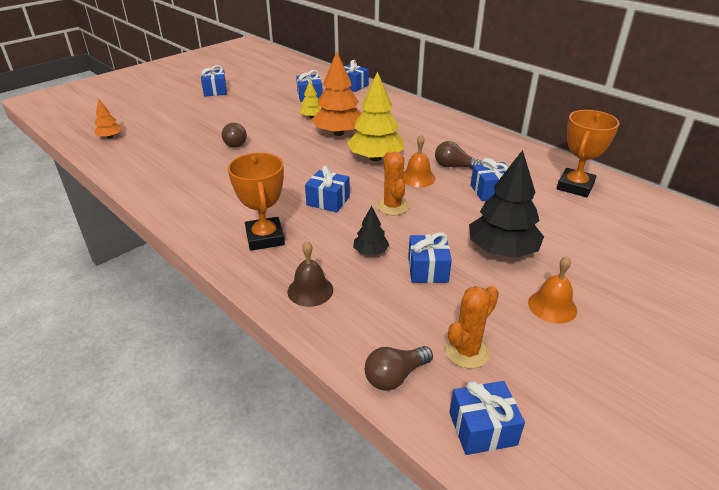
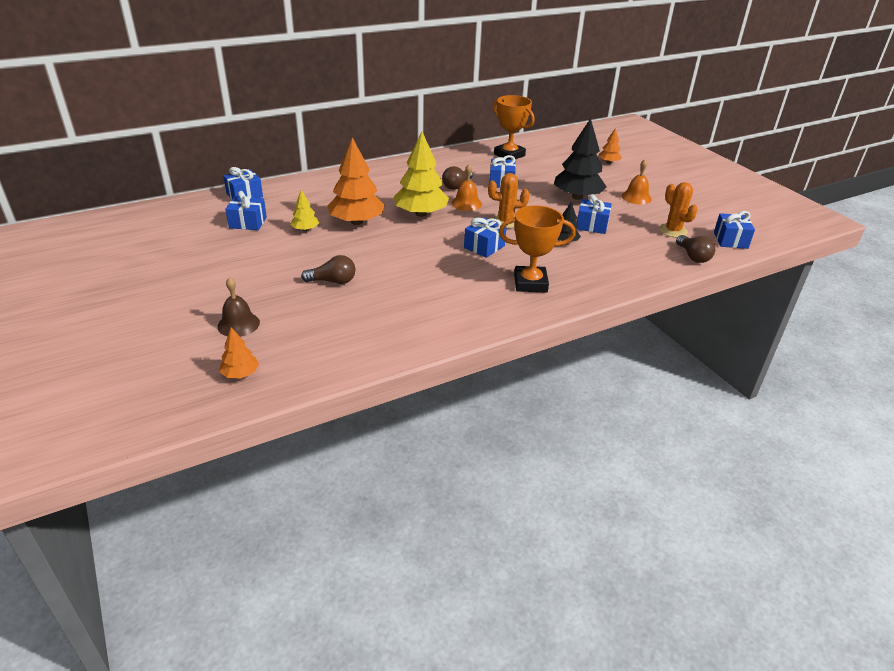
camera: 75 degrees left, 0 degrees up
(215, 91) = (161, 282): blue gift -> none
(310, 290) = (606, 272): brown bell -> brown bell (238, 324)
(652, 270) = (608, 162): none -> orange tree

